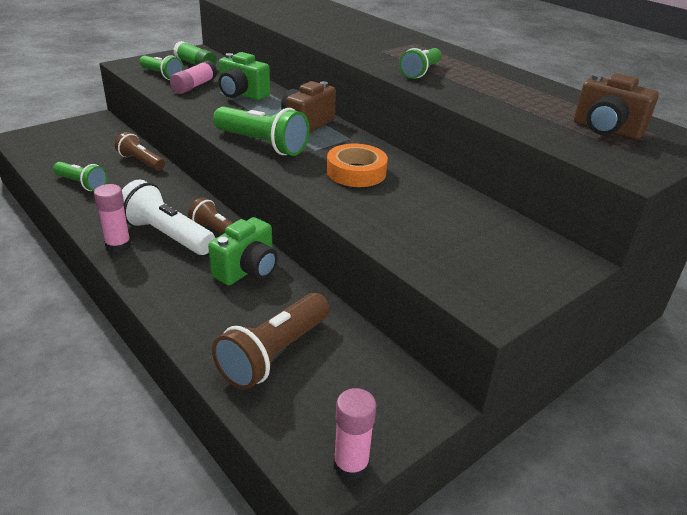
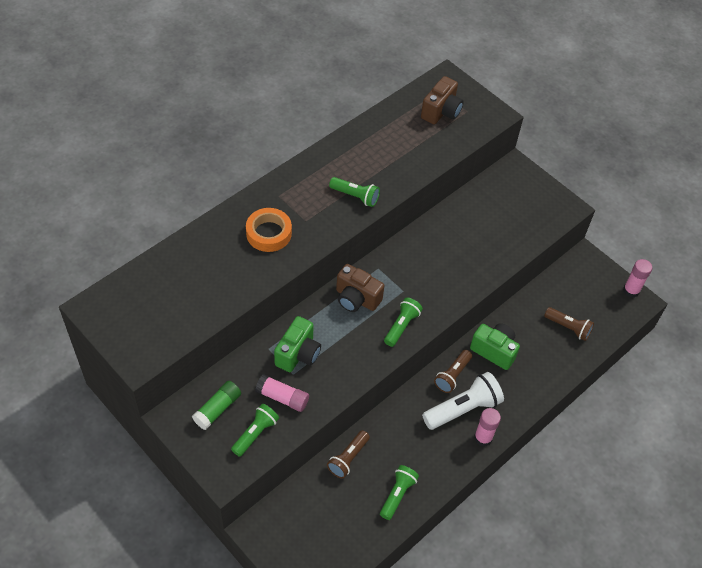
camera: 95 degrees left, 20 degrees up
(167, 235) = (463, 409): white flashlight -> white flashlight turned 150 degrees counterclockwise
(262, 144) = (401, 326): green flashlight -> green flashlight, size x0.63
(274, 354) = (568, 327): brown flashlight -> brown flashlight, size x0.63
(356, 172) = (434, 264): orange tape -> orange tape (269, 233)

